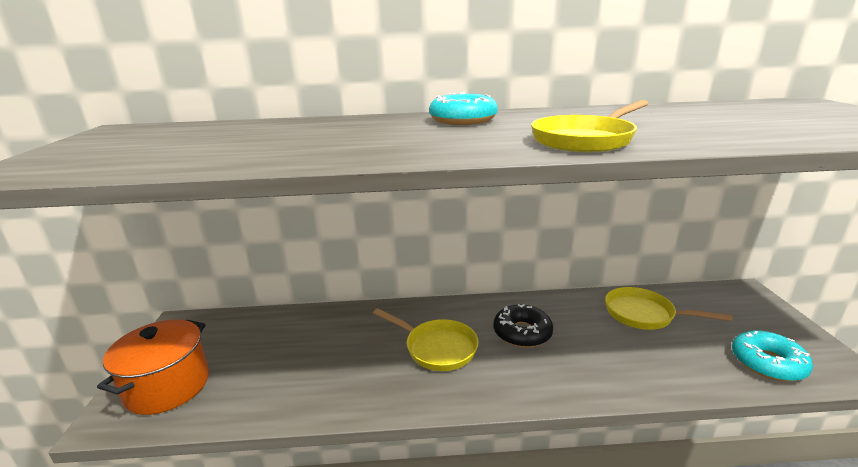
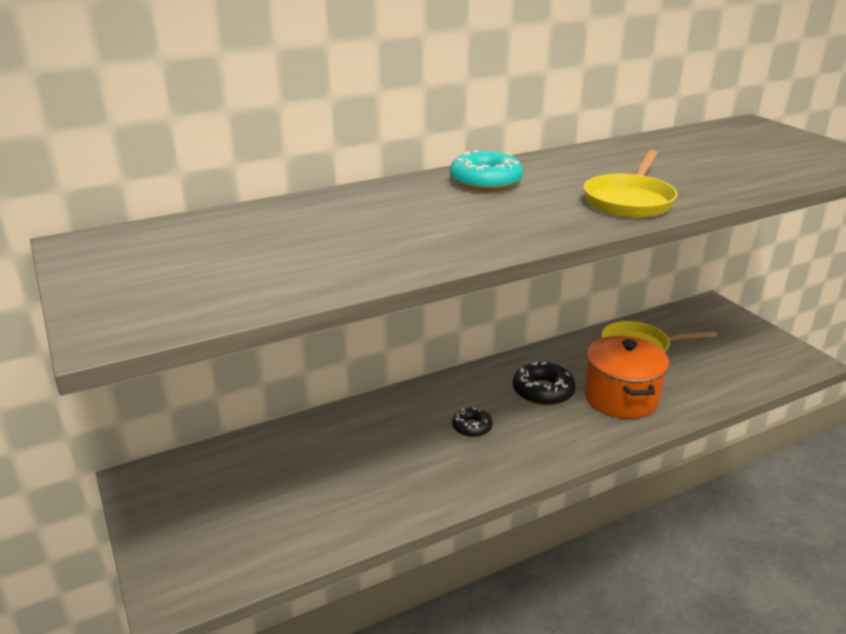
camera: 25 degrees left, 5 degrees up
(168, 386) = (207, 546): orange pot -> orange pot (621, 398)
(437, 348) = (472, 427): yellow pan -> black donut
(767, 363) = (752, 368): turquoise donut -> none

